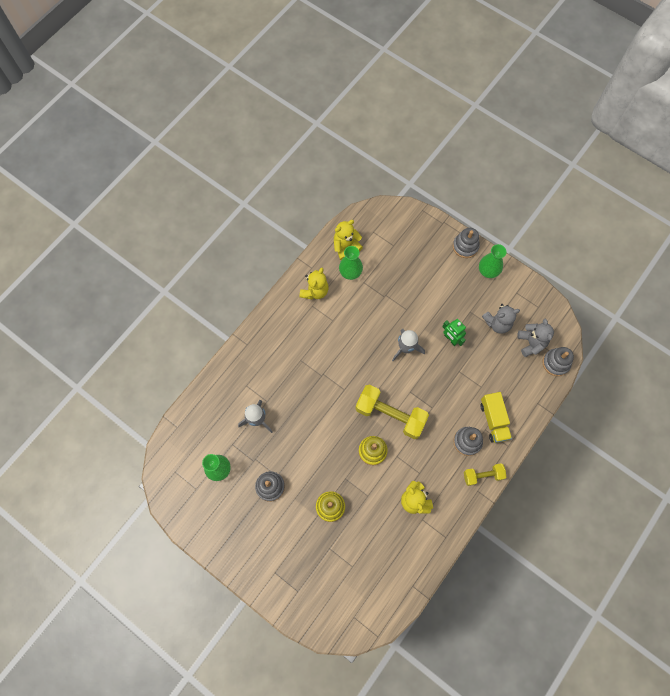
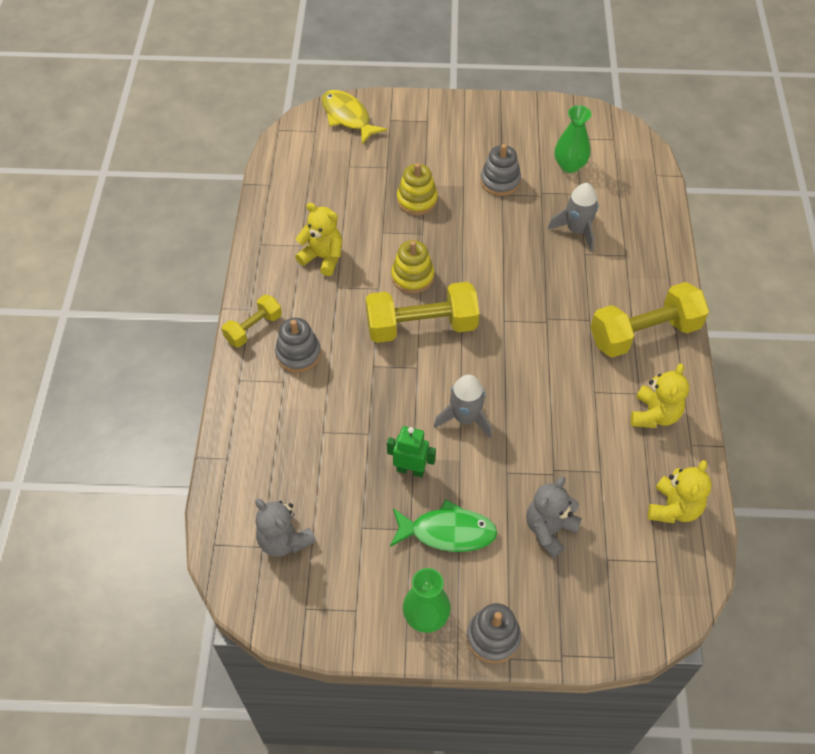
camera: 145 degrees right, 15 degrees down
(280, 334) = (644, 333): none -> yellow dumbbell
(315, 291) = (654, 415): yellow teddy bear -> yellow teddy bear turned 150 degrees counterclockwise
(324, 615) = (348, 117): none -> yellow fish
(350, 273) = (631, 473): green vase -> none
(454, 300) = (447, 532): none -> green fish
(493, 420) = (278, 399): yellow truck -> none
(497, 323) = (355, 538): grey teddy bear -> grey teddy bear (549, 529)
(556, 363) = (228, 533): grey stacking toy -> none

